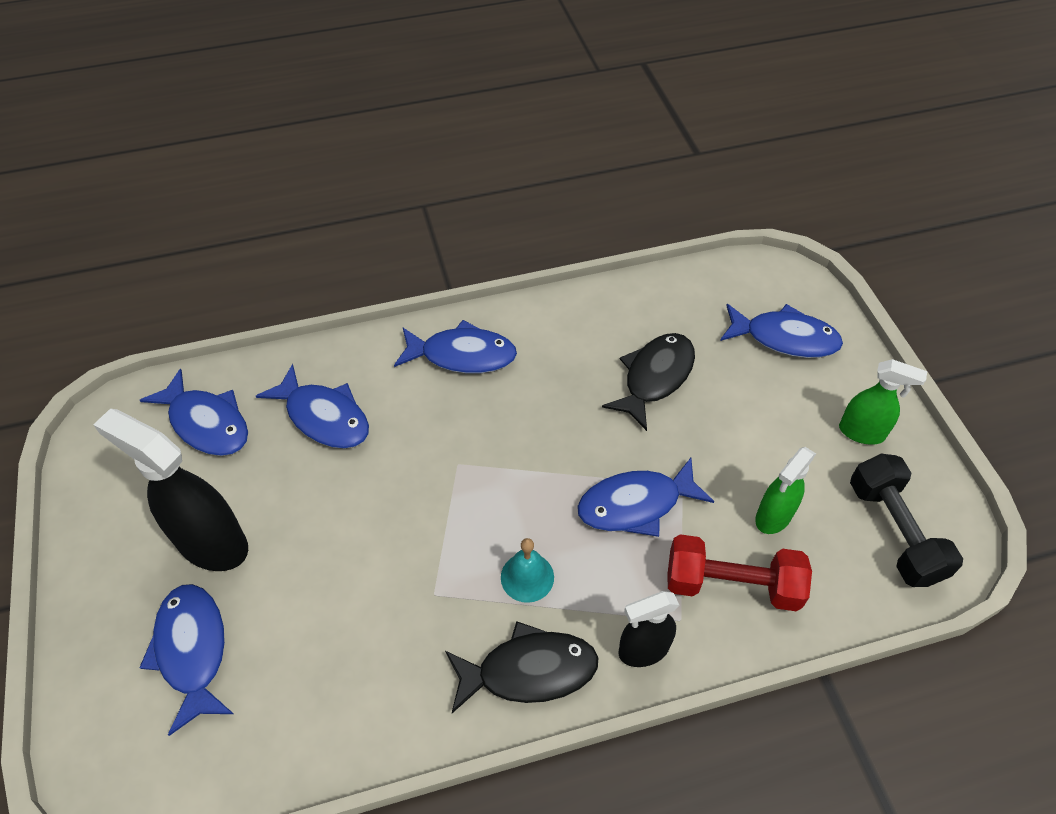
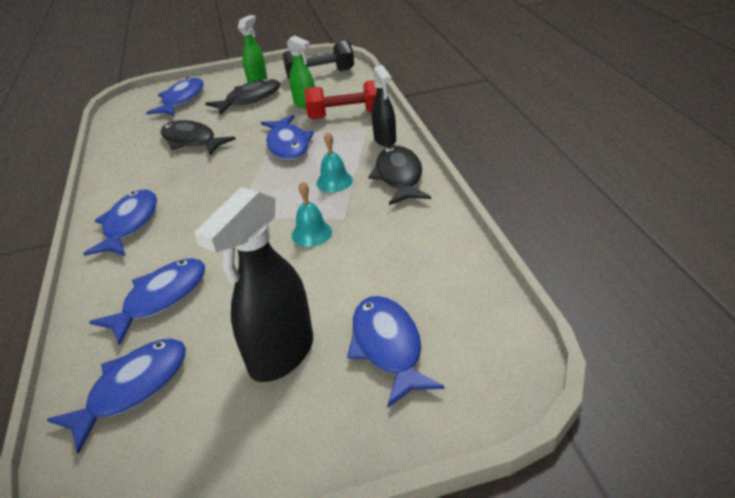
camera: 85 degrees left, 15 degrees down
(192, 651) = (388, 347): blue fish -> blue fish turned 90 degrees clockwise
(409, 556) = (311, 233): none -> turquoise bell
(731, 585) = (346, 115): red dumbbell -> red dumbbell turned 75 degrees clockwise
(788, 431) = (249, 99): none -> black fish

